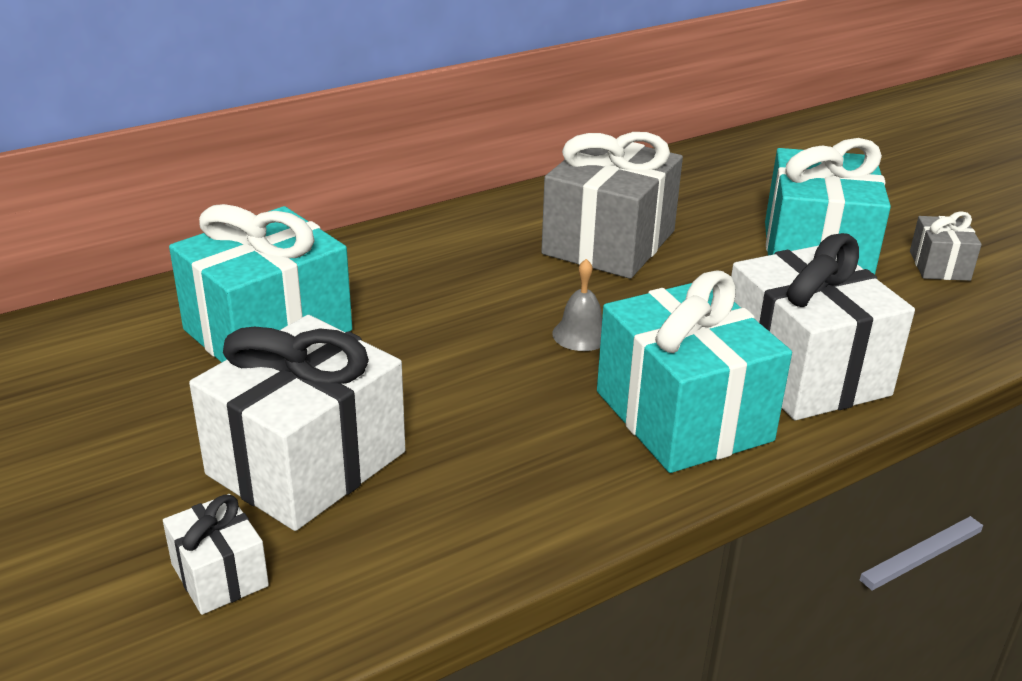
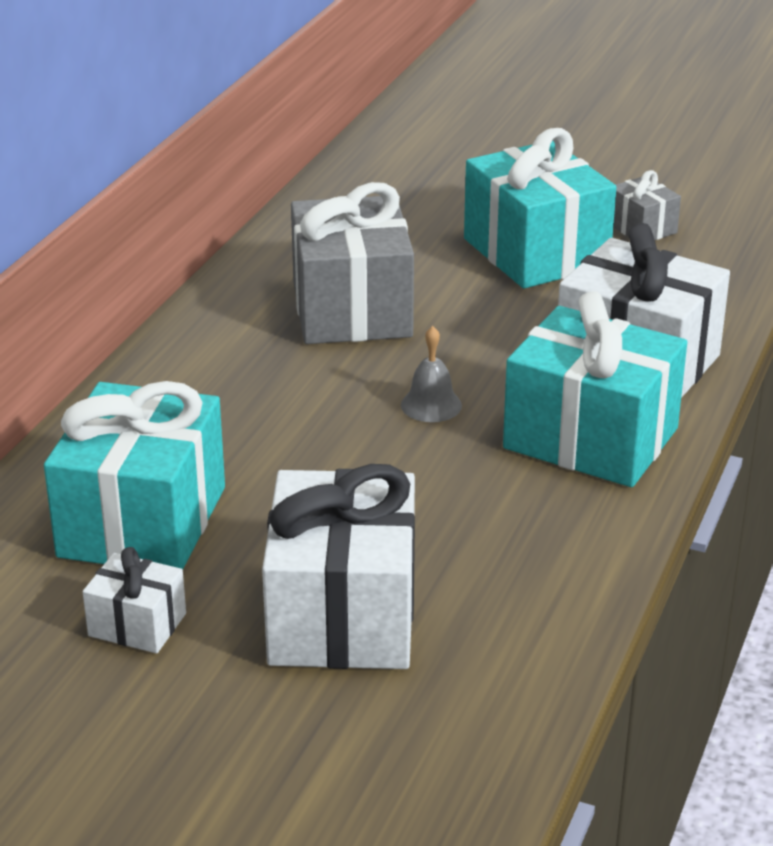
camera: 35 degrees left, 0 degrees up
(220, 575) = (392, 730): white gift -> white gift (137, 625)

